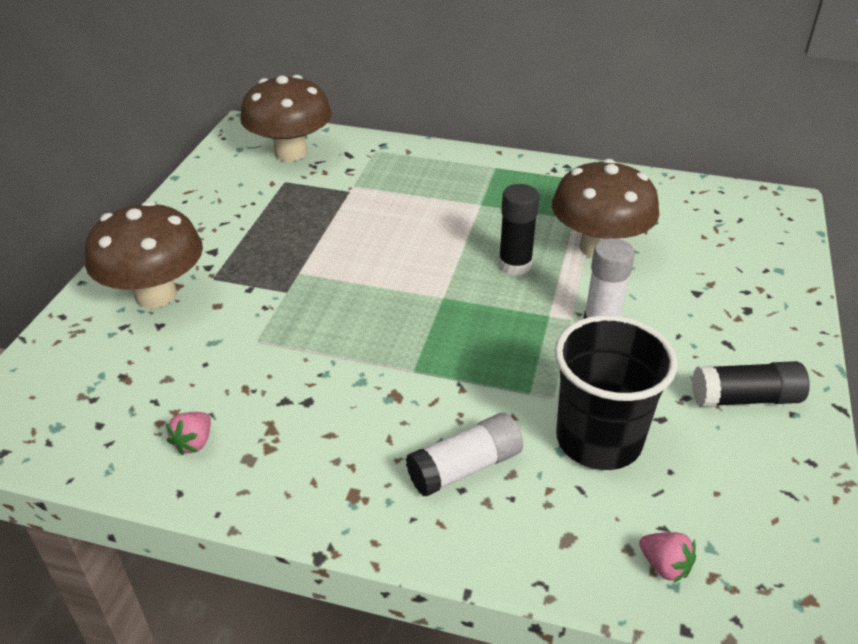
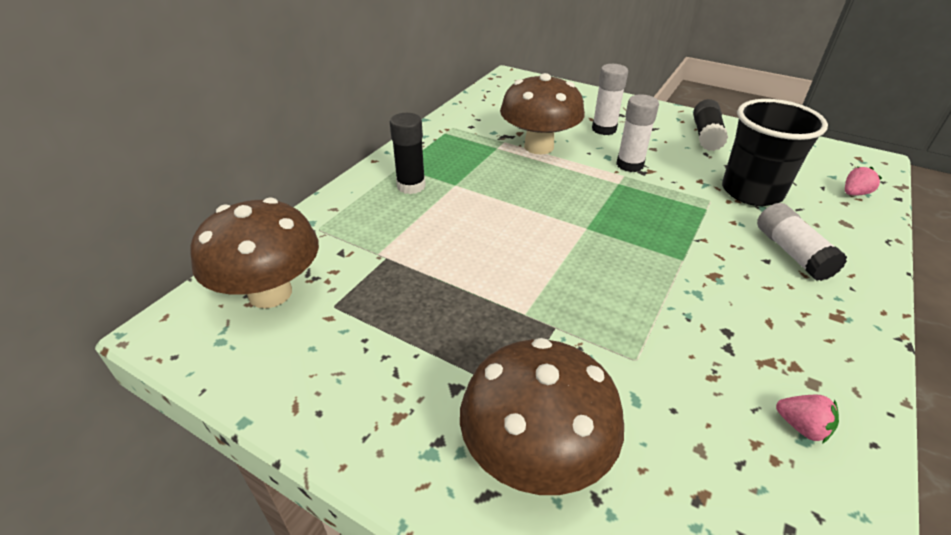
camera: 75 degrees left, 0 degrees up
(515, 265) = (550, 185): black glue stick -> black glue stick (411, 186)
(686, 296) = (604, 129): none -> white glue stick

